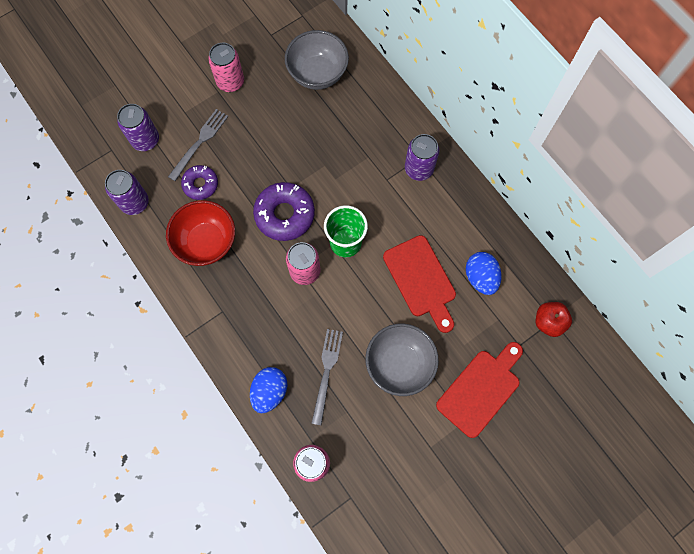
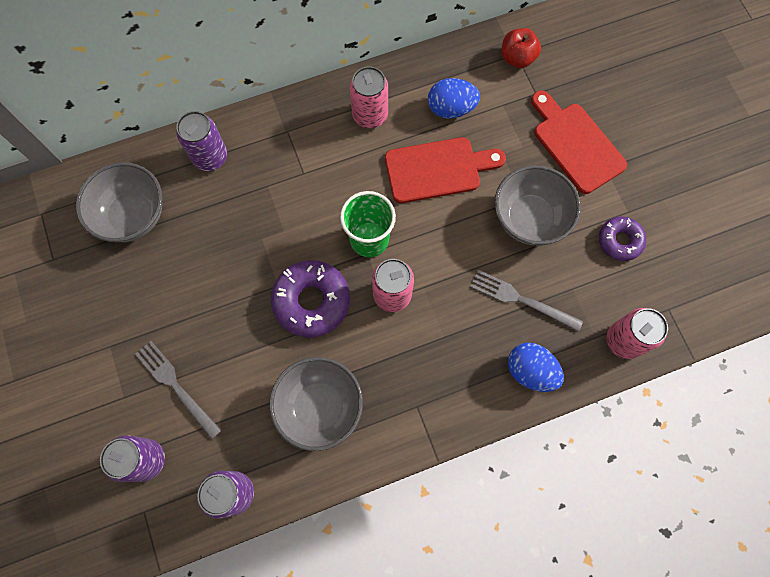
camera: 75 degrees left, 0 degrees up
(200, 184) = (237, 398): purple donut -> purple donut (620, 241)
(206, 242) = (320, 407): red bowl -> grey bowl
(230, 82) = (102, 327): pink can -> pink can (370, 115)
(419, 169) = (301, 135): purple can -> purple can (210, 157)

